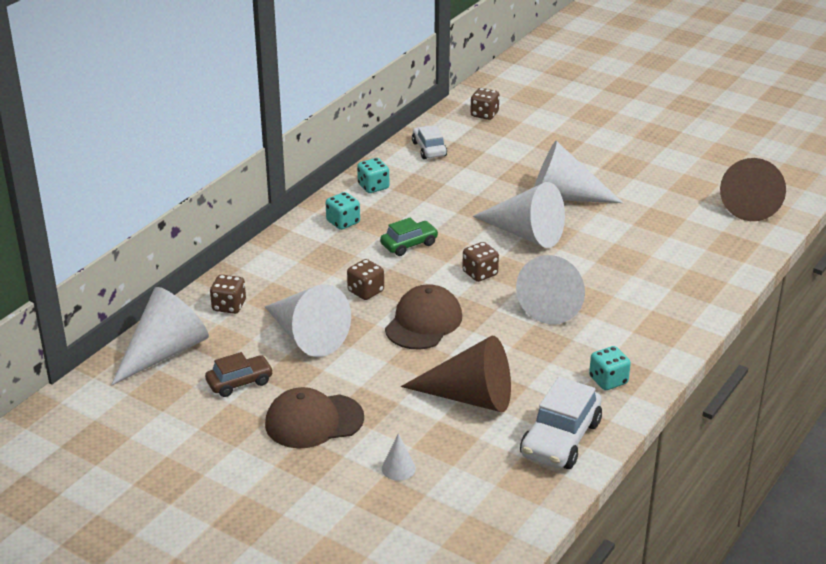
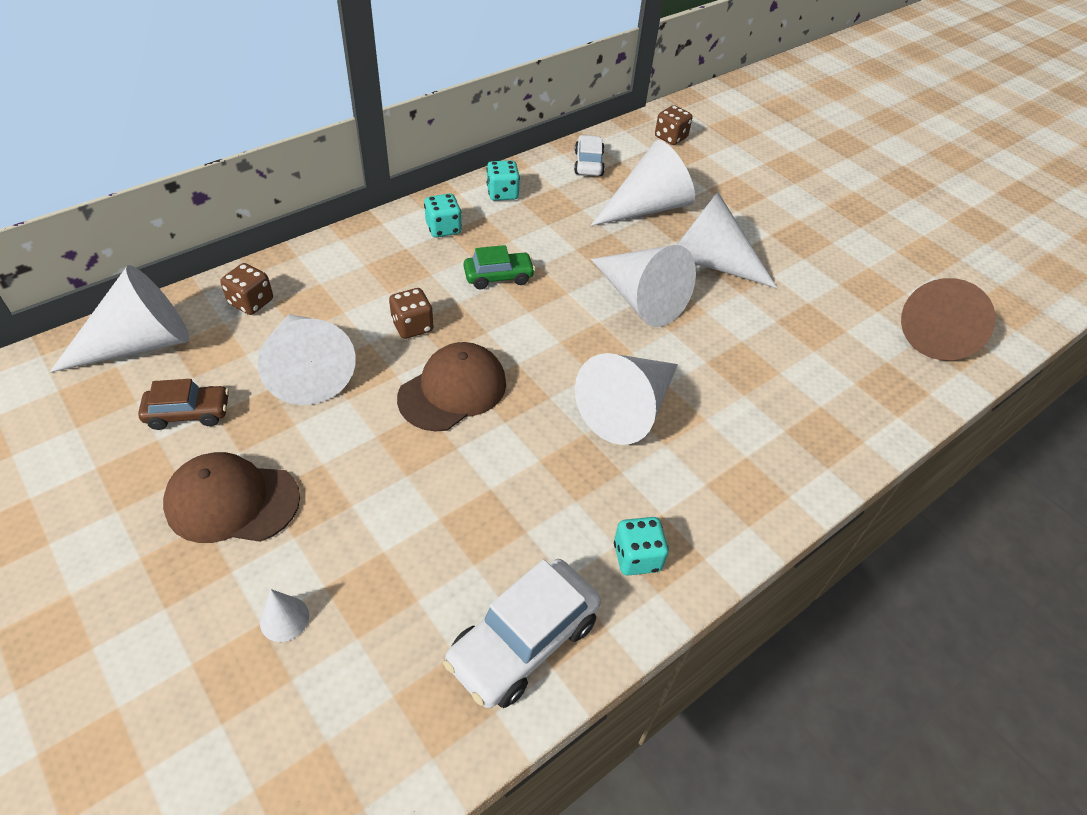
camera: 15 degrees right, 15 degrees up
(470, 397) = (443, 526): brown cone -> none
(480, 273) = (558, 339): brown dice -> none
(495, 171) = (647, 208): none -> white cone

